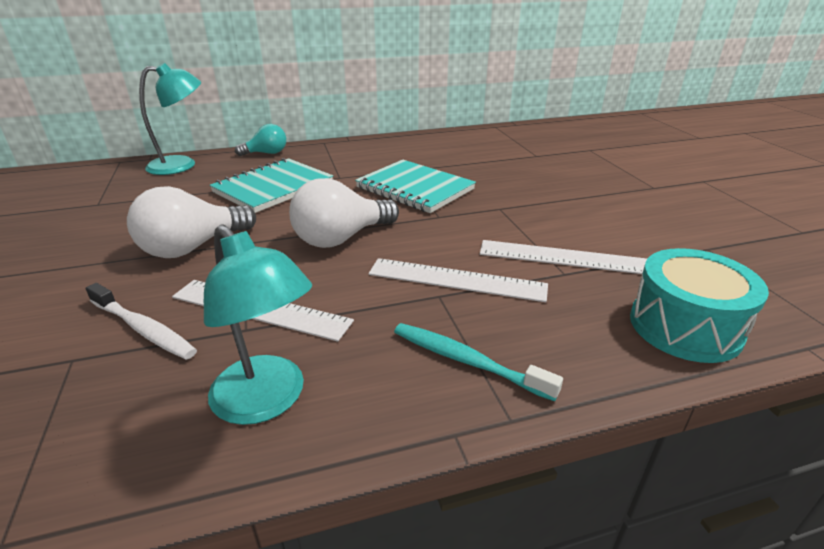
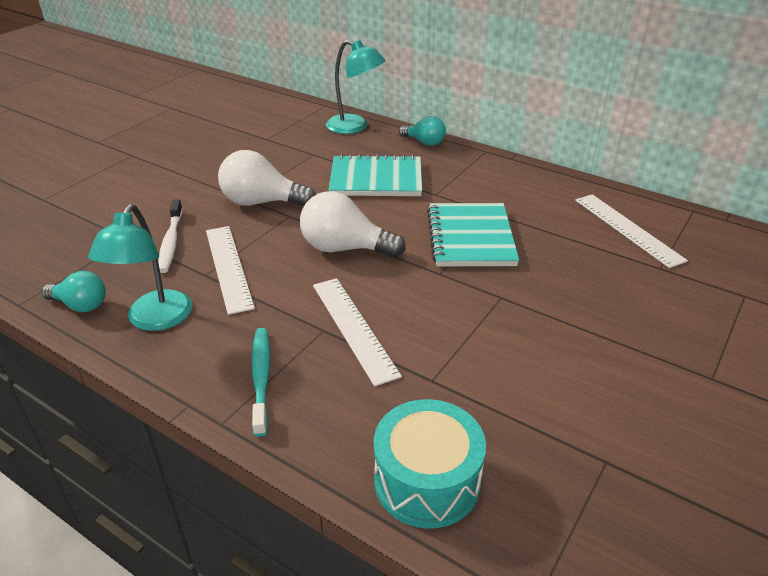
camera: 50 degrees right, 5 degrees up
(128, 463) = (80, 305): none -> turquoise light bulb
(563, 257) = (459, 369): white ruler -> white ruler (628, 229)

